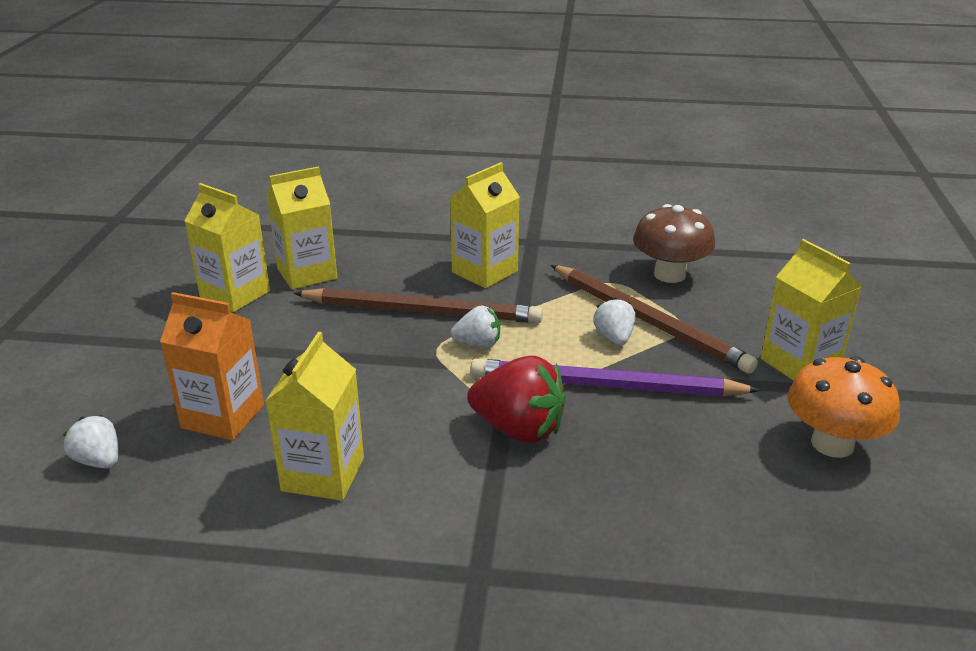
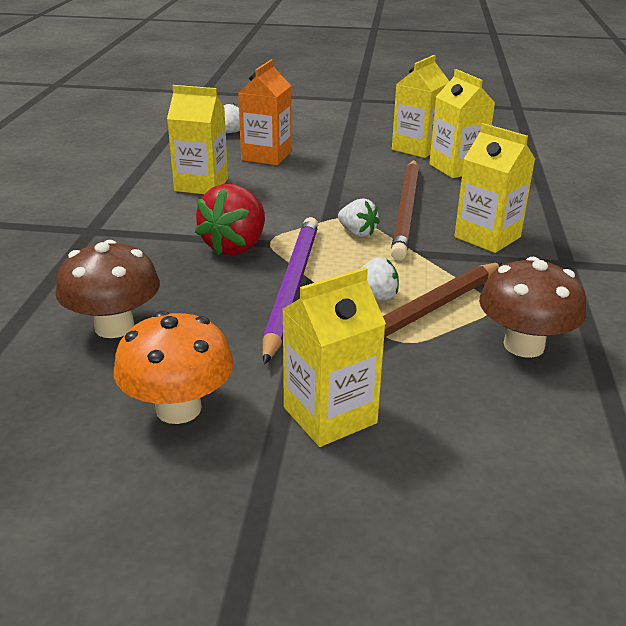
camera: 90 degrees right, 0 degrees up
(478, 344) = (357, 233): white strawberry -> white strawberry turned 45 degrees counterclockwise
(720, 506) = (114, 327): none -> brown mushroom

